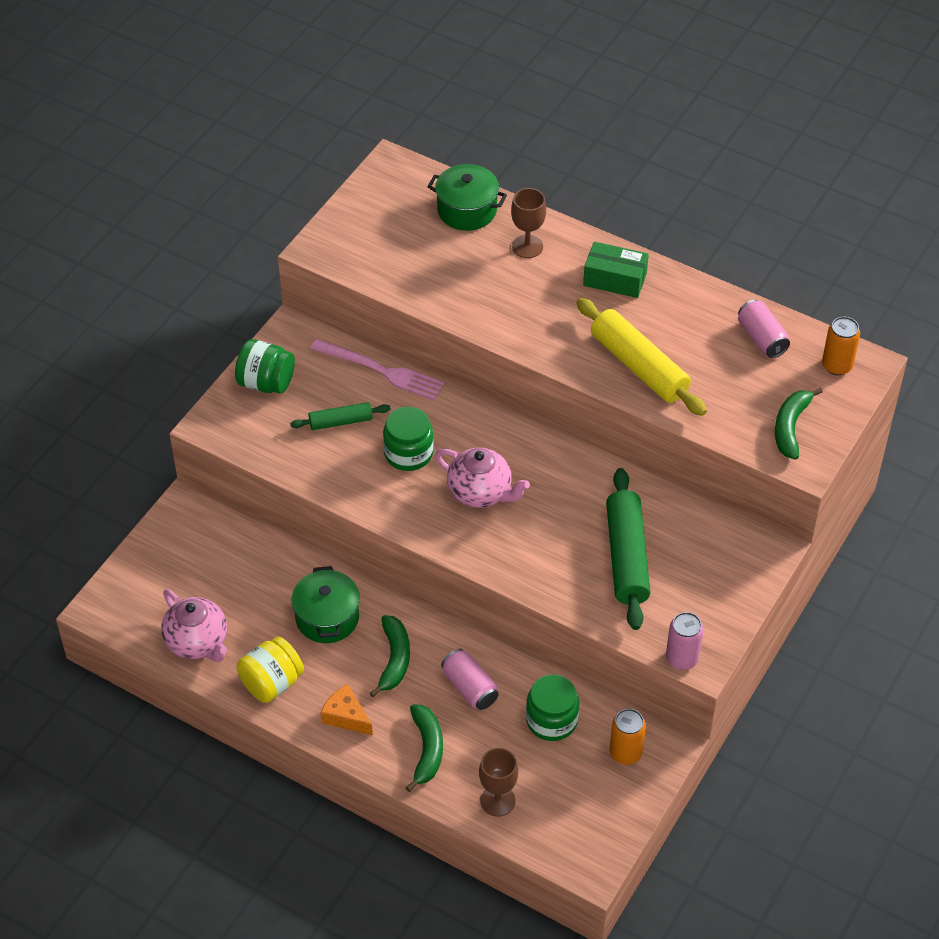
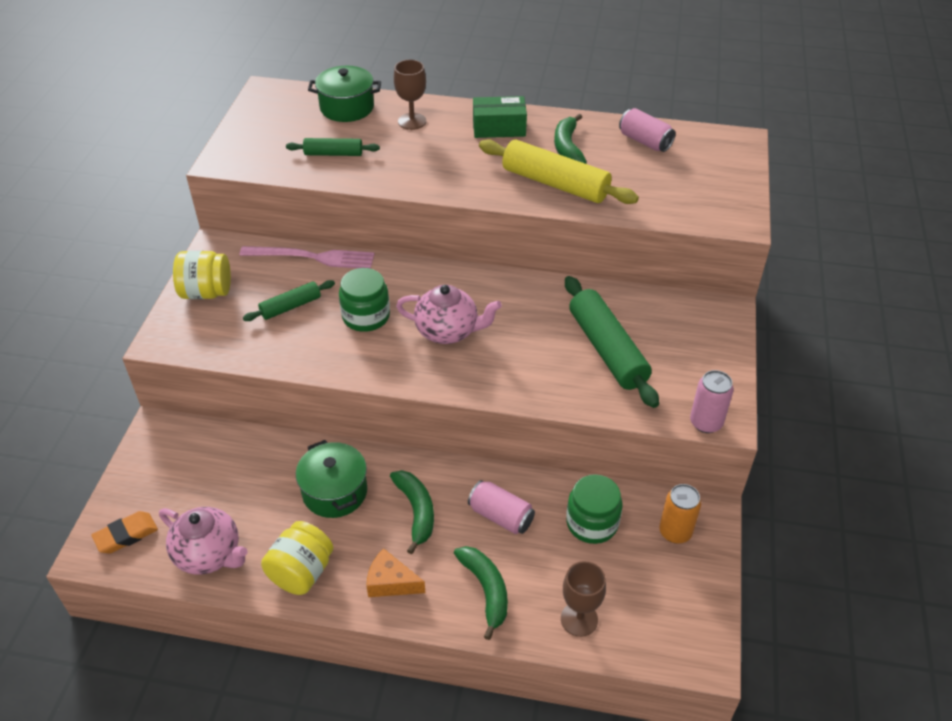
camera: 20 degrees left, 5 degrees down
(131, 602) = (126, 535): none -> orange eraser
(266, 383) = (206, 292): green jar -> yellow jar
(430, 268) = (333, 154): none -> green rolling pin
(791, 427) = (710, 197): green banana -> green banana (567, 147)
(837, 366) = (717, 146): orange can -> none

